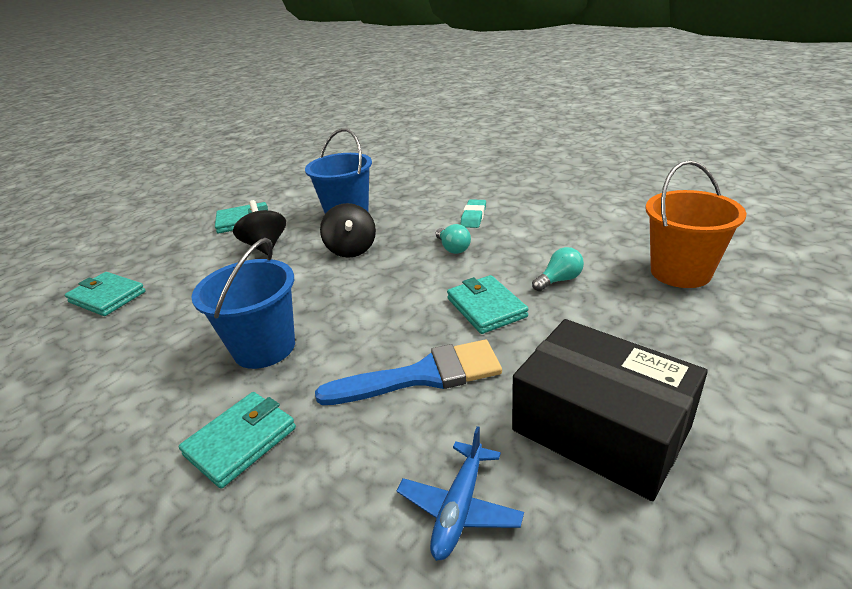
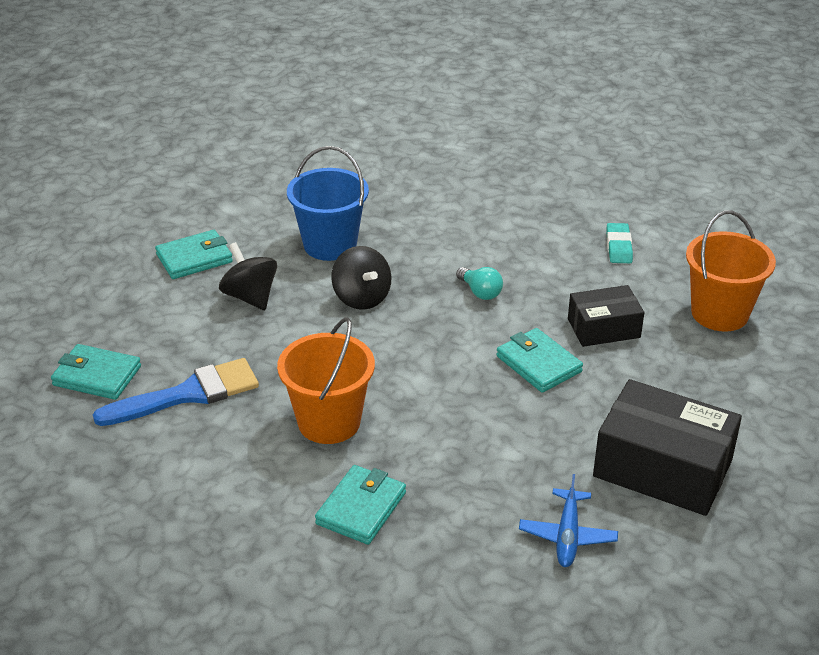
camera: 15 degrees left, 5 degrees up
(264, 348) = (329, 422): blue bucket -> orange bucket
(422, 375) = (500, 437): blue brush -> blue brush (188, 394)
(473, 217) = (489, 245): turquoise eraser -> turquoise eraser (618, 247)
(559, 280) = (603, 328): turquoise light bulb -> black box

